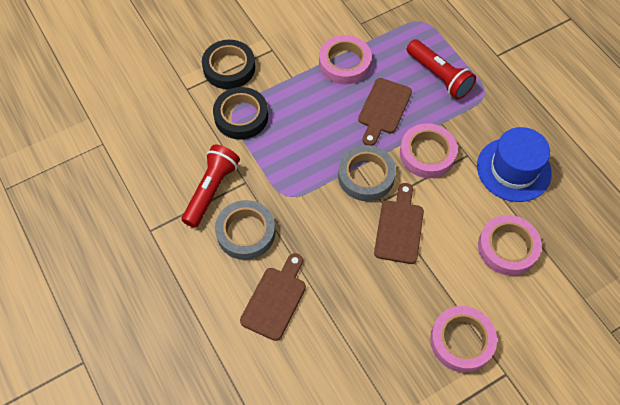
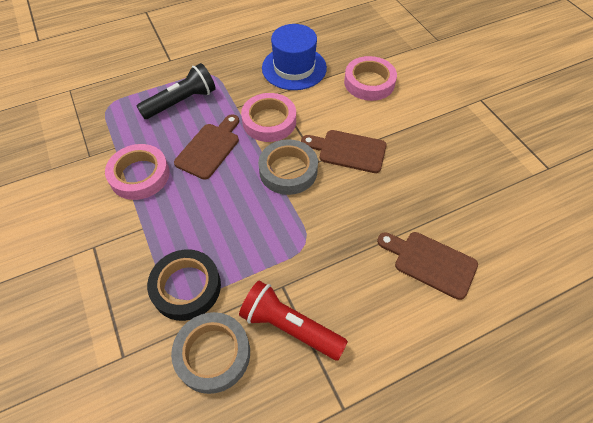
camera: 85 degrees left, 5 degrees down
(229, 68) = (105, 299): black tape -> none
(246, 232) = (350, 289): grey tape -> grey tape (213, 354)
(383, 109) = (209, 148): brown cutting board -> brown cutting board turned 90 degrees counterclockwise
(439, 76) = (181, 102): red flashlight -> black flashlight
(461, 341) = (456, 122): pink tape -> none

